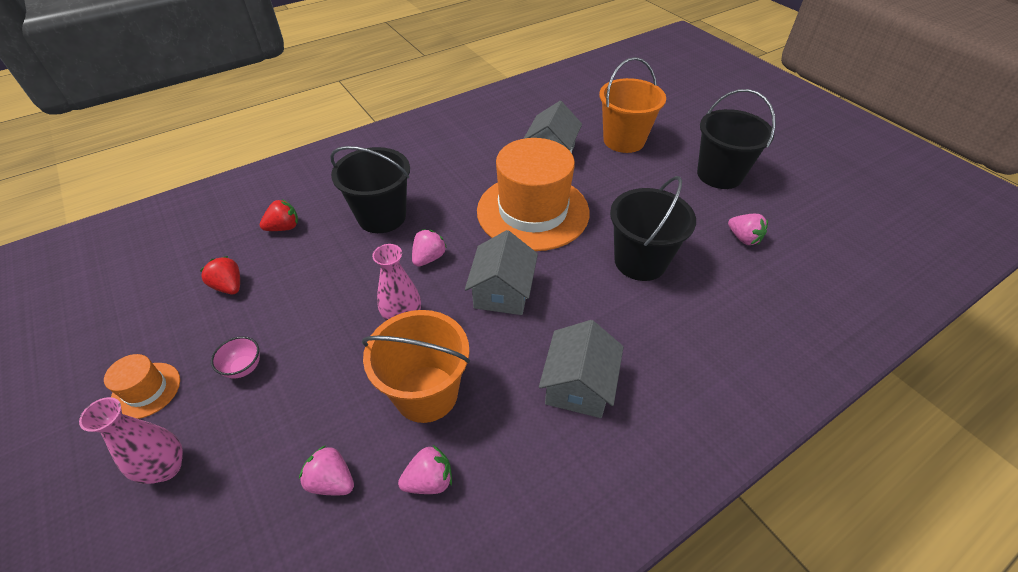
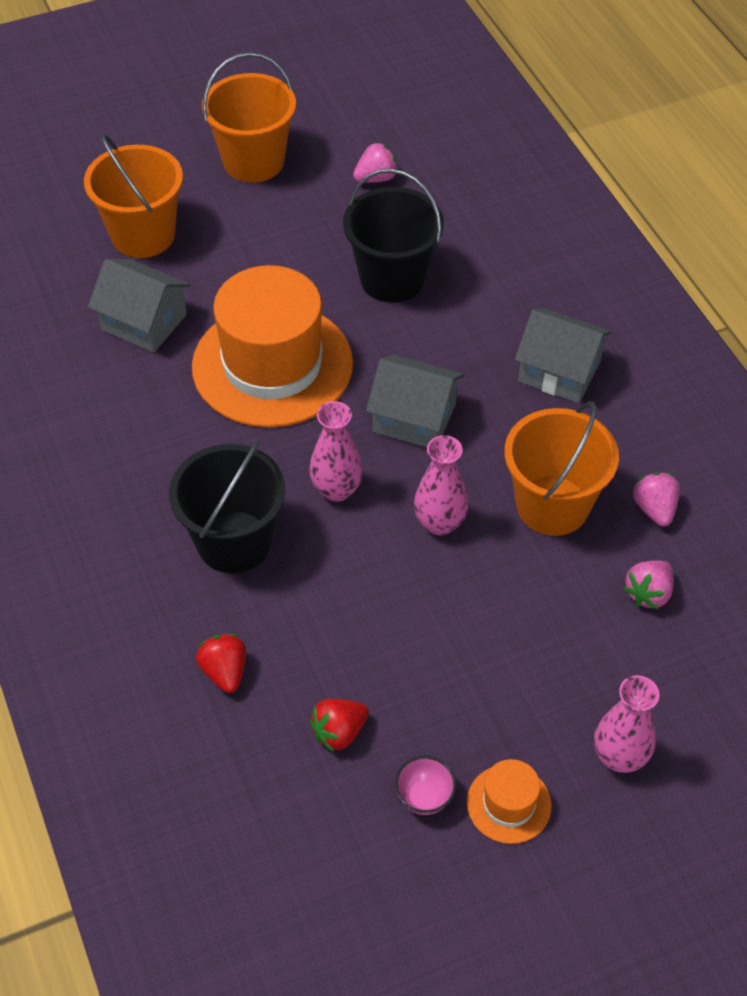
camera: 80 degrees left, 5 degrees up
(244, 368) = (489, 694): pink bowl -> pink bowl (424, 797)
(429, 258) = (336, 489): pink strawberry -> pink vase
(719, 175) = (253, 161): black bucket -> orange bucket

